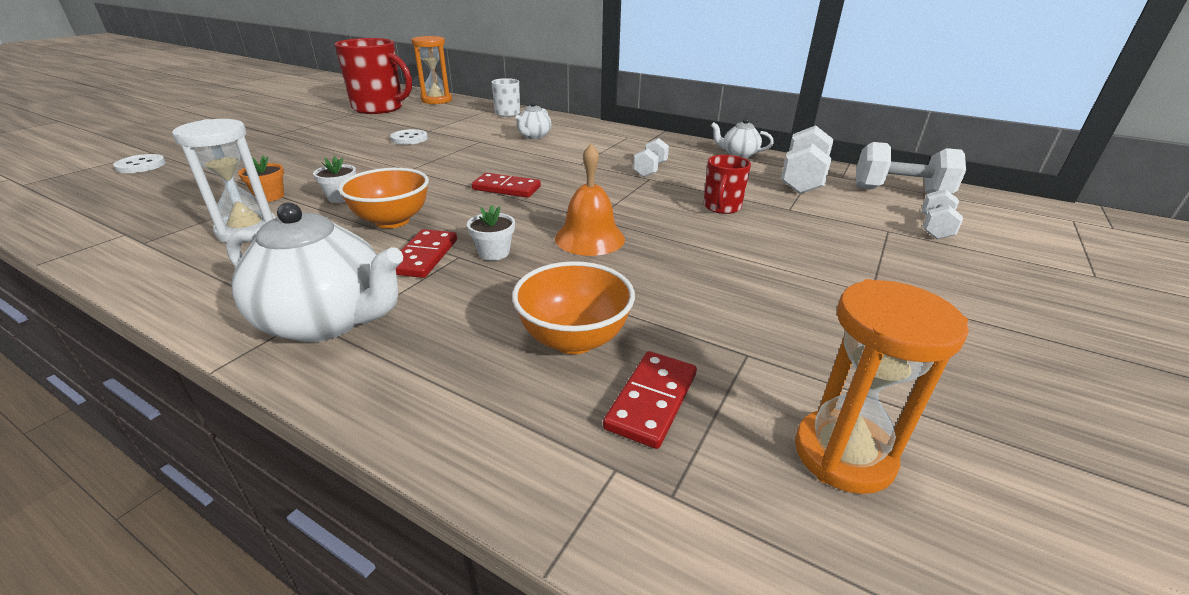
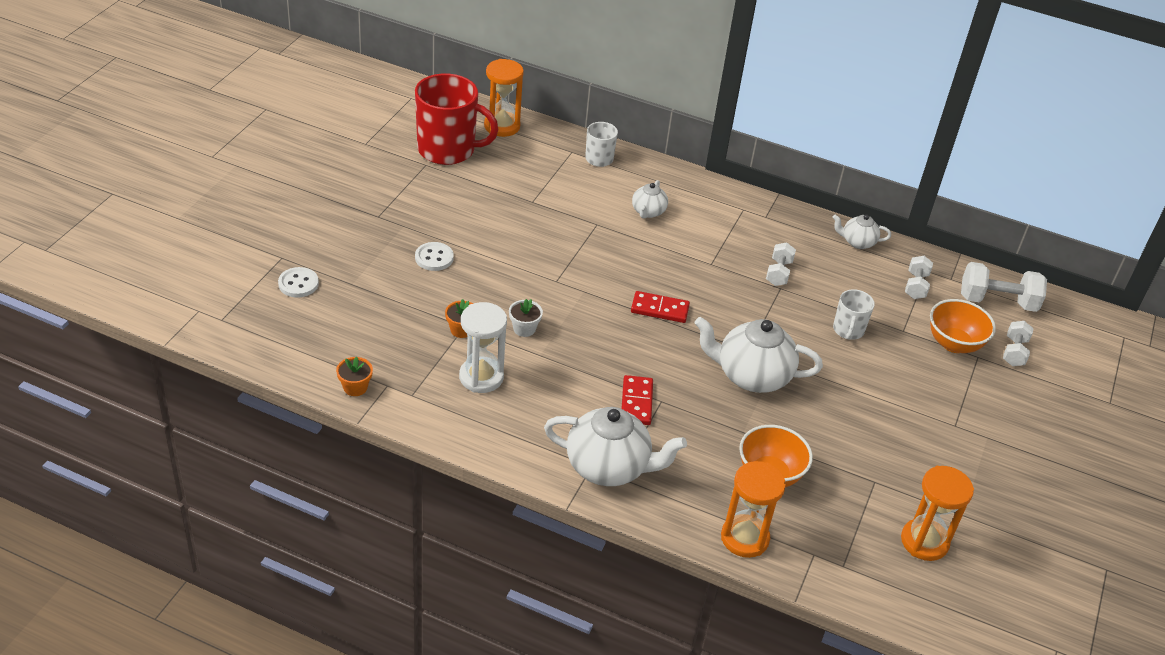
camera: 10 degrees left, 10 degrees up
(83, 234) = (355, 387): none -> orange flower pot
(392, 221) = (587, 360): orange bowl -> orange bowl (954, 344)
(409, 139) = (523, 221): white button -> white button (434, 258)
(489, 432) = (744, 538): none -> orange hourglass
(494, 253) = (686, 396): white flower pot -> none
(589, 238) = (751, 376): orange bell -> white teapot
(651, 401) = (824, 516): red domino -> none
(722, 207) = (848, 330): red mug -> white mug
(802, 180) = (916, 286): white dumbbell -> white dumbbell, size x0.60

